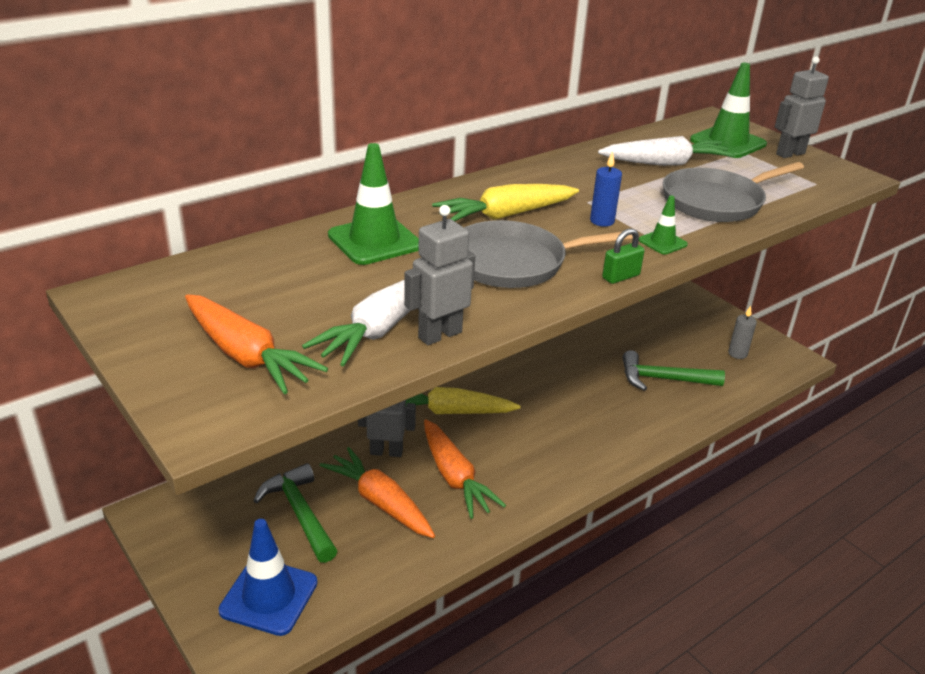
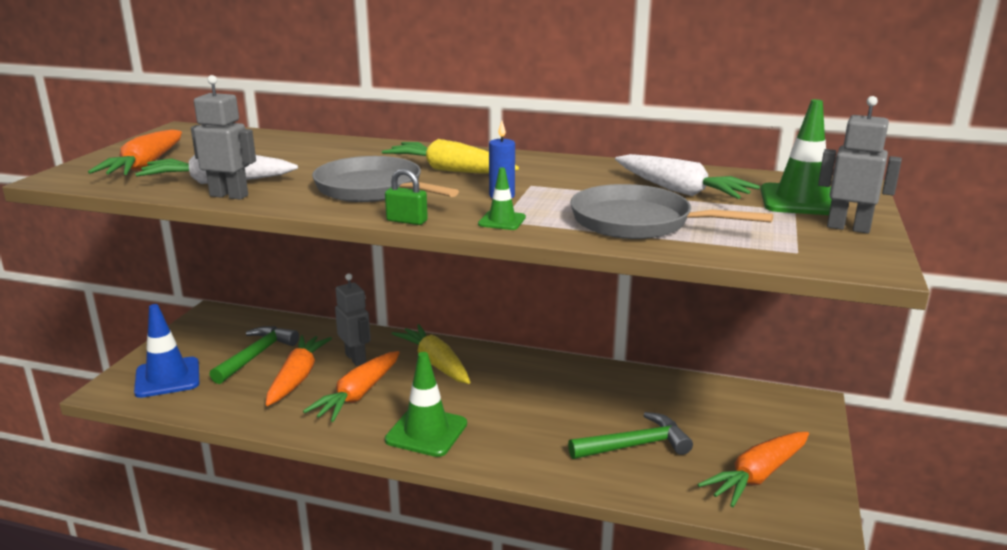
camera: 55 degrees right, 10 degrees down
(374, 241) = (341, 153): green traffic cone -> green traffic cone (426, 432)
(663, 379) = (635, 445): green hammer -> green hammer turned 105 degrees clockwise
(737, 354) = (757, 476): grey candle -> orange carrot

